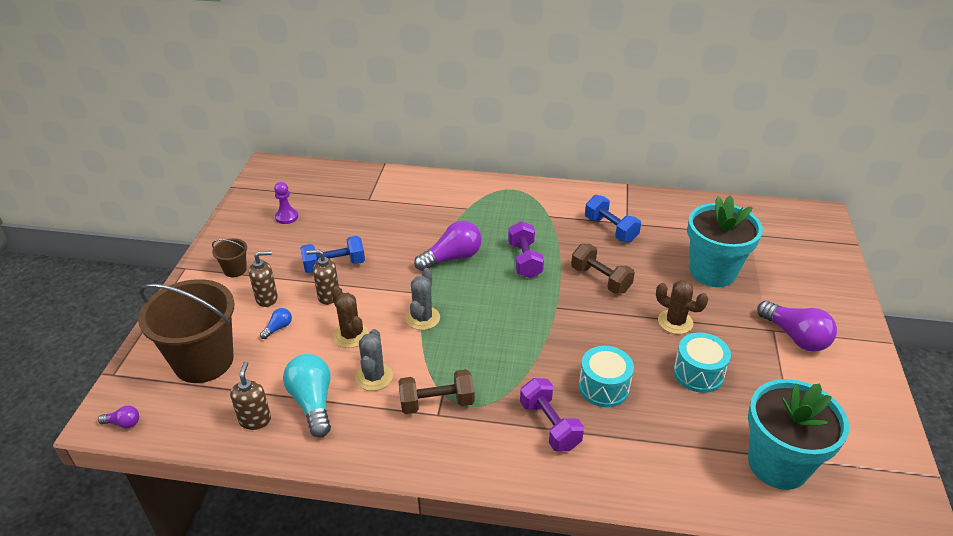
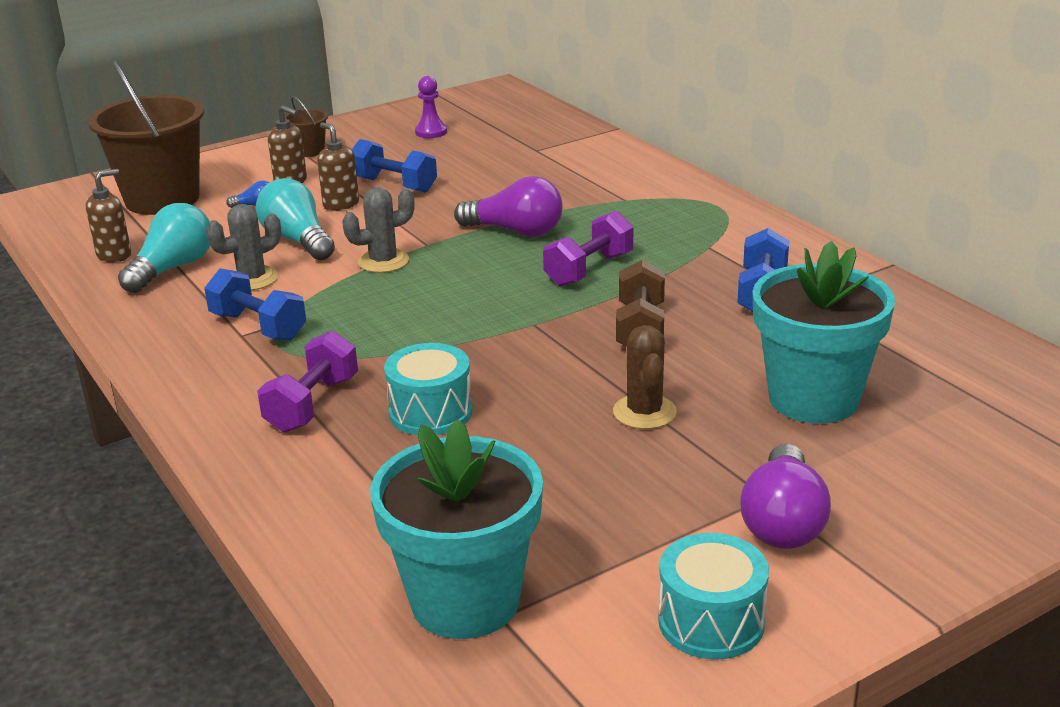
camera: 50 degrees right, 10 degrees down
(123, 423) = (41, 208): purple light bulb -> none
(351, 335) = (298, 241): brown cactus -> turquoise light bulb
(437, 403) = (258, 326): brown dumbbell -> blue dumbbell
(698, 373) = (563, 469): turquoise drum -> turquoise drum (711, 622)

